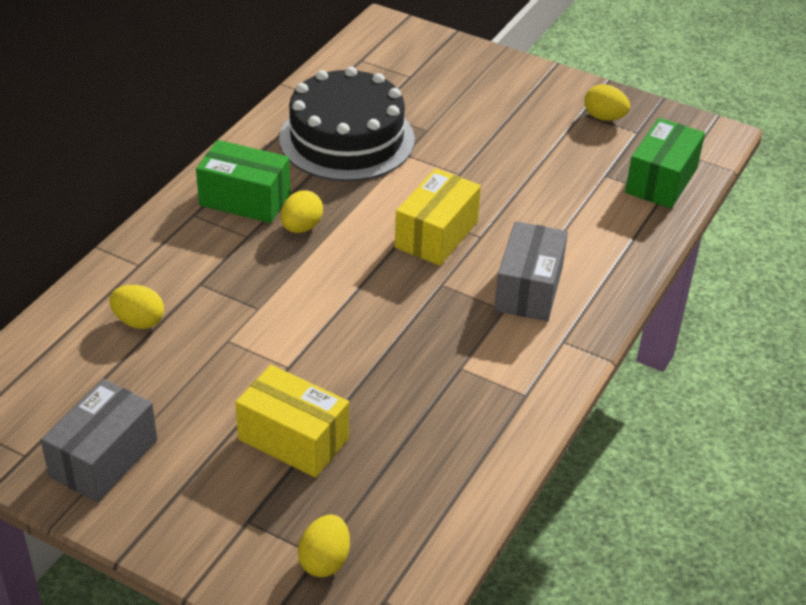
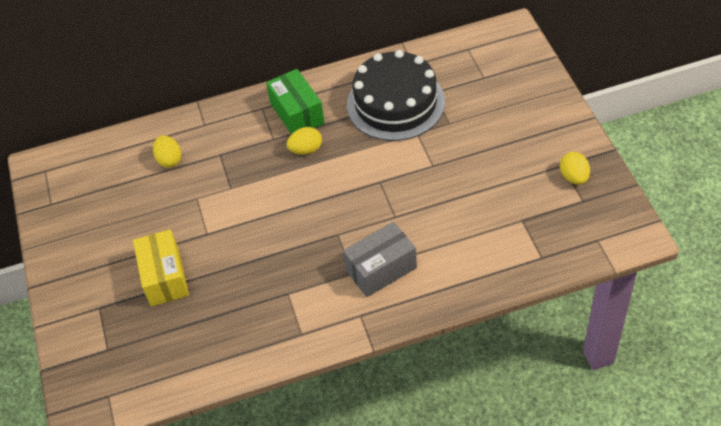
camera: 50 degrees right, 10 degrees up
(103, 458) = (78, 228): grey box -> none
(325, 561) = (107, 354): yellow egg -> none
(436, 234) = (372, 199): yellow box -> none
(661, 180) = (554, 246): green box -> none

